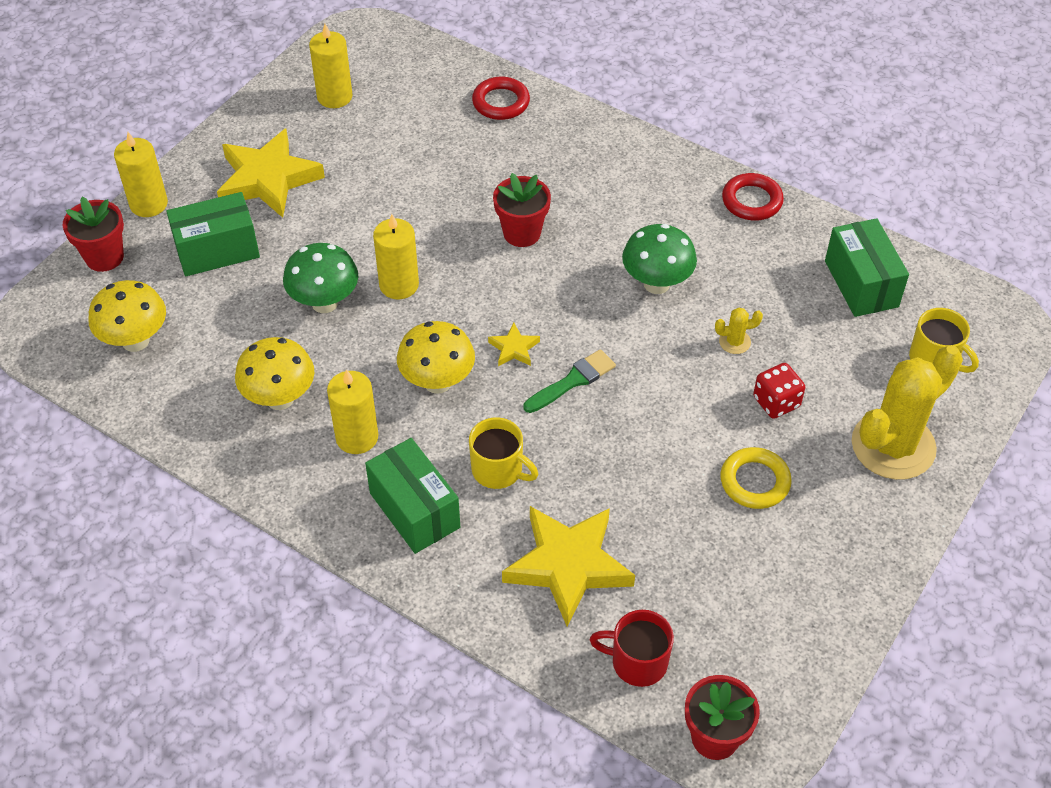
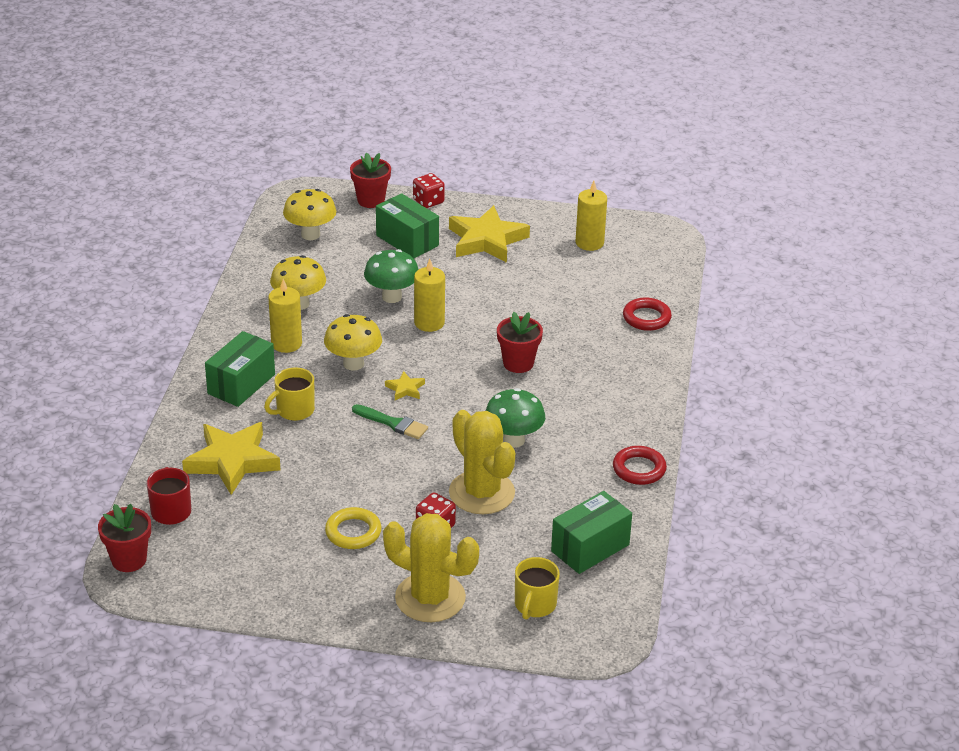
camera: 65 degrees right, 15 degrees down
(149, 204) = (428, 201): yellow candle -> red dice
(498, 470) = (294, 410): yellow mug -> yellow mug turned 45 degrees clockwise
(734, 342) = (482, 493): yellow cactus -> yellow cactus, size x2.50

